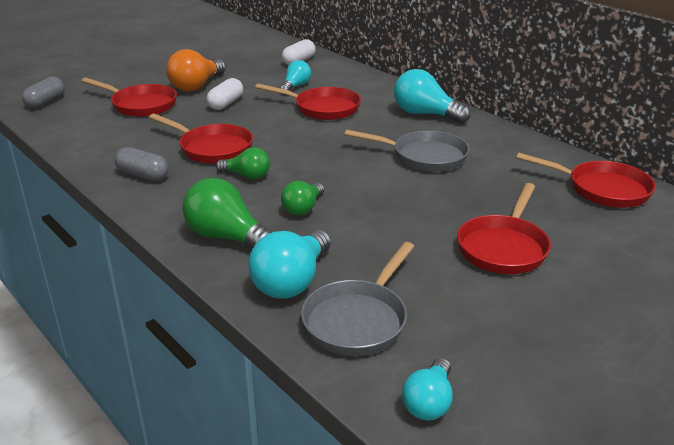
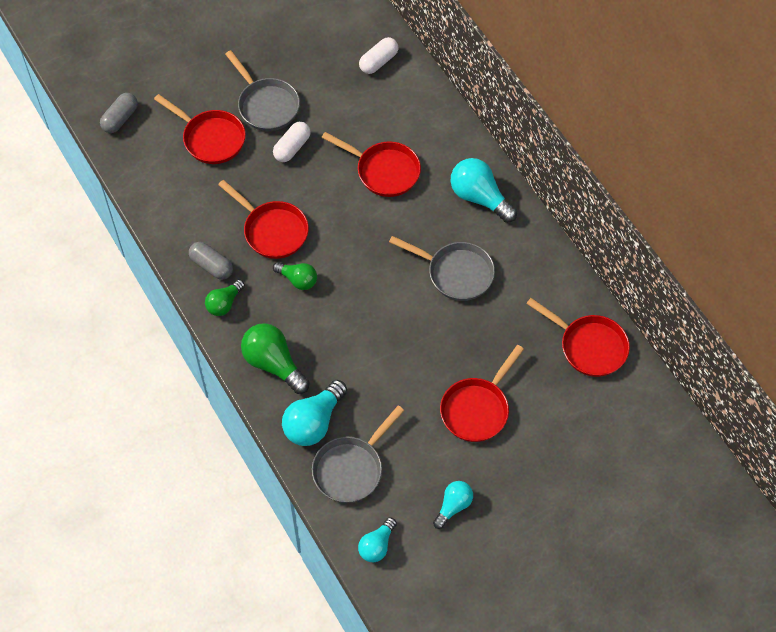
camera: 10 degrees right, 30 degrees up
(196, 86) = (266, 105): orange light bulb -> grey pan
(295, 86) = (365, 120): turquoise light bulb -> turquoise light bulb (453, 506)
(303, 208) = (337, 334): green light bulb -> green light bulb (224, 303)

